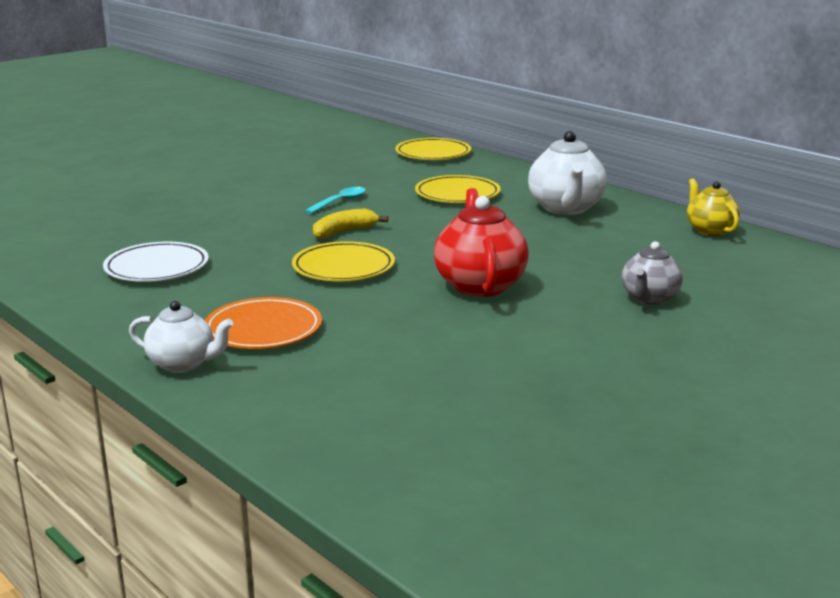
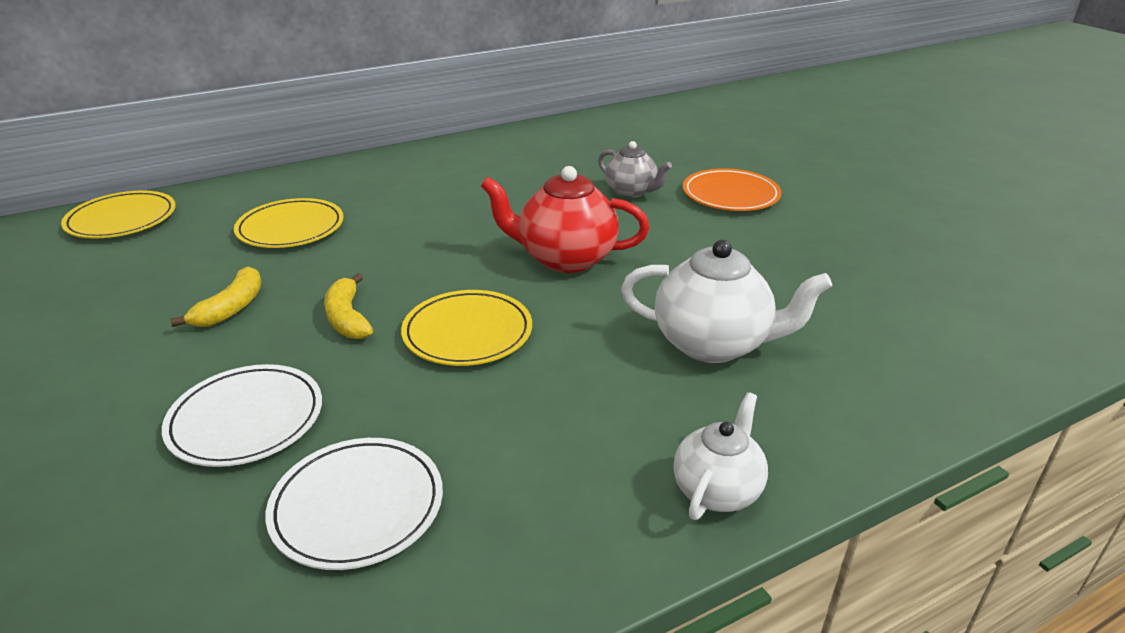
camera: 75 degrees left, 10 degrees up
(226, 229) = (246, 420): none -> white plate
(263, 329) = (630, 413): orange plate -> orange plate (730, 195)
(340, 202) = (231, 308): turquoise spoon -> yellow banana
(566, 208) = (394, 183): white teapot -> white teapot (713, 344)
(709, 230) = (500, 140): yellow teapot -> none

